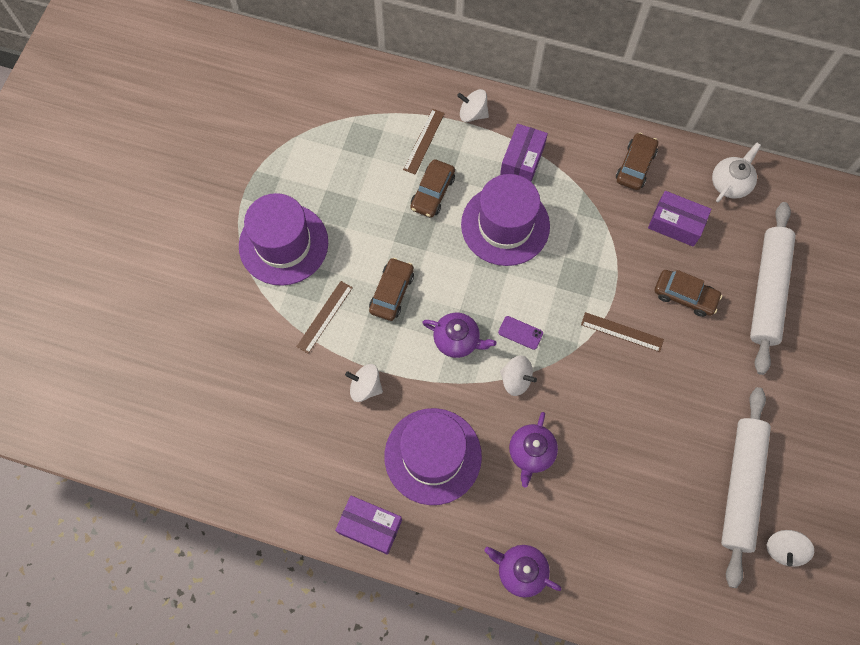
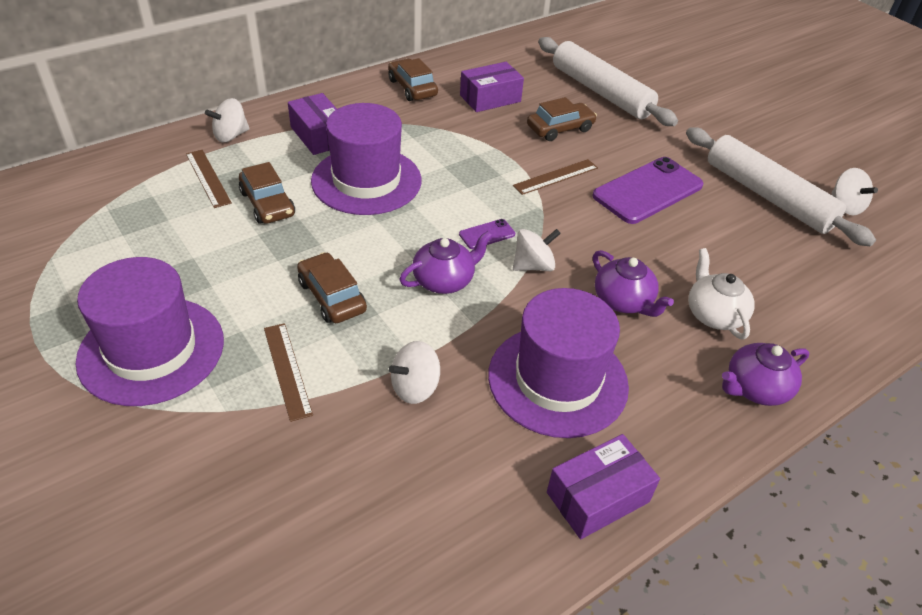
camera: 55 degrees left, 25 degrees down
(665, 401) = (648, 191): none -> purple phone
(730, 183) = (489, 59): white teapot -> white teapot (714, 314)

